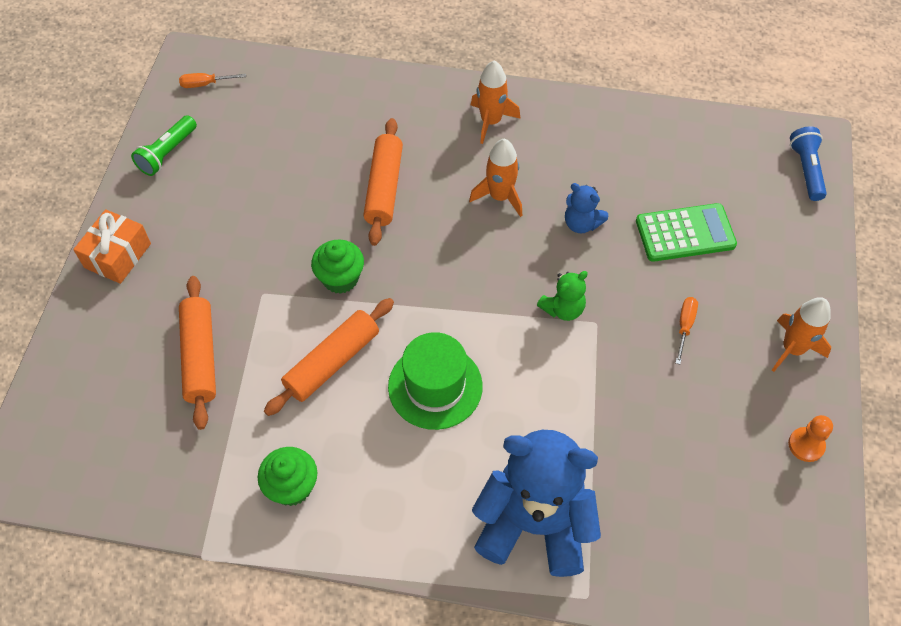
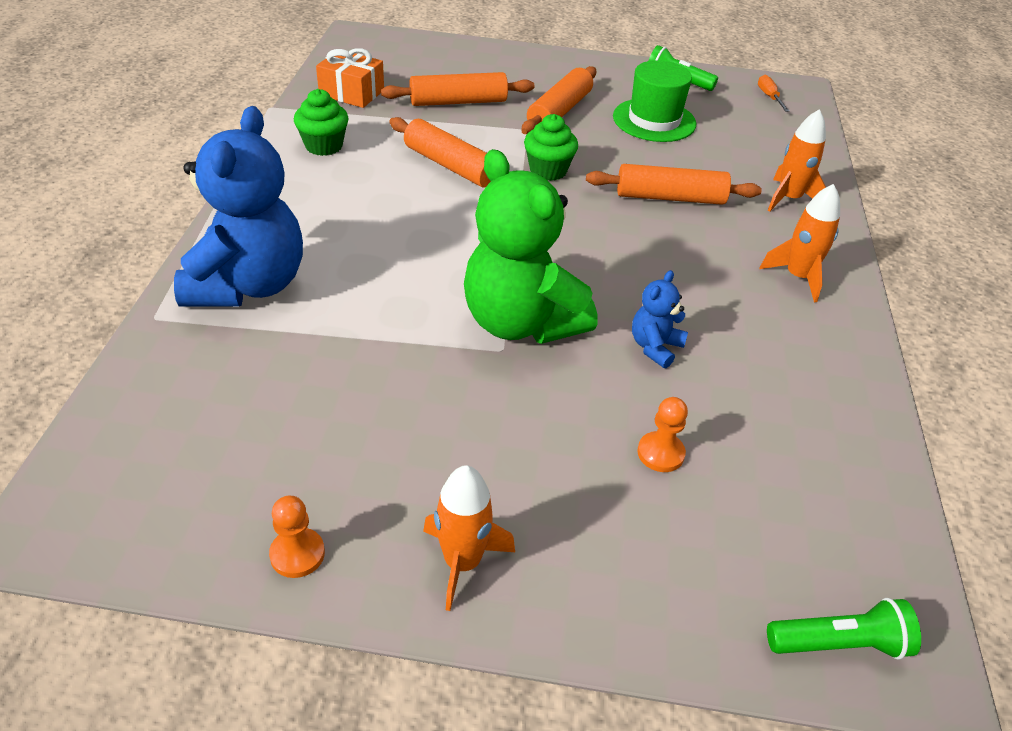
camera: 85 degrees right, 15 degrees down
(118, 255) = (559, 64): orange gift -> orange gift (351, 93)
(226, 262) = (559, 111): none -> orange rolling pin
(435, 386) = (420, 225): green hat -> green hat (654, 120)
(500, 196) = (680, 279): orange rocket -> orange rocket (788, 199)
(563, 309) = (521, 322): green teddy bear -> green teddy bear, size x2.23
(684, 326) = (500, 436): orange screwdriver -> none
(685, 233) = (660, 453): green calculator -> orange pawn
(805, 170) = (839, 643): blue flashlight -> green flashlight

